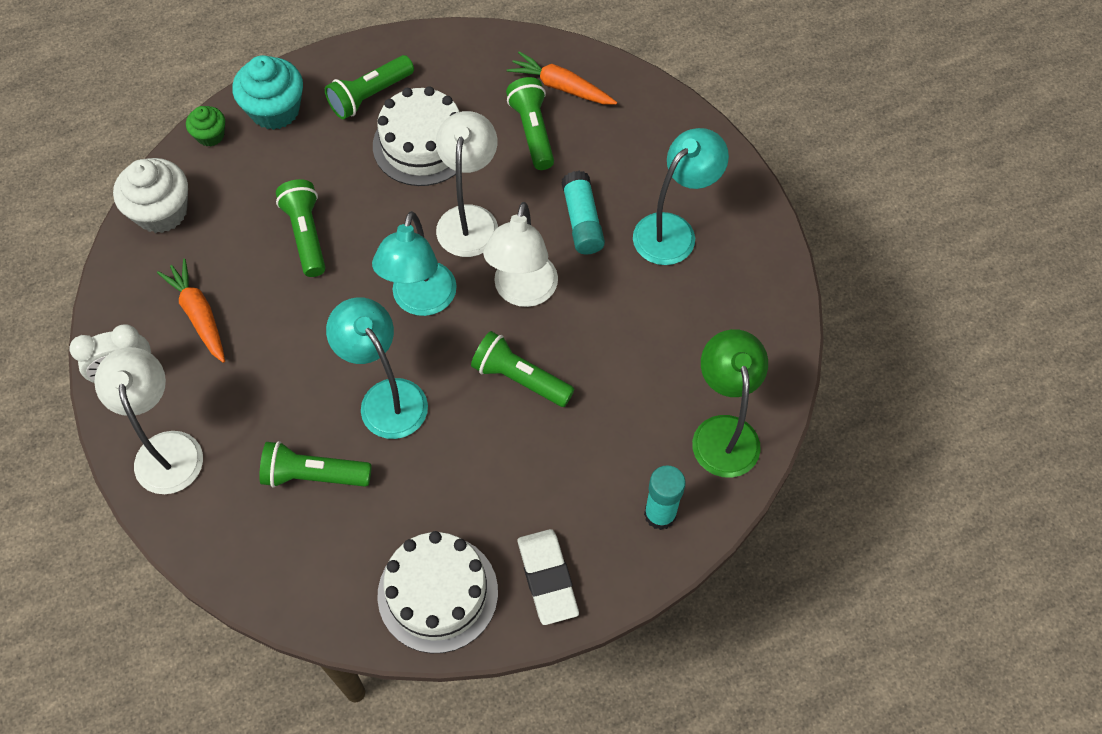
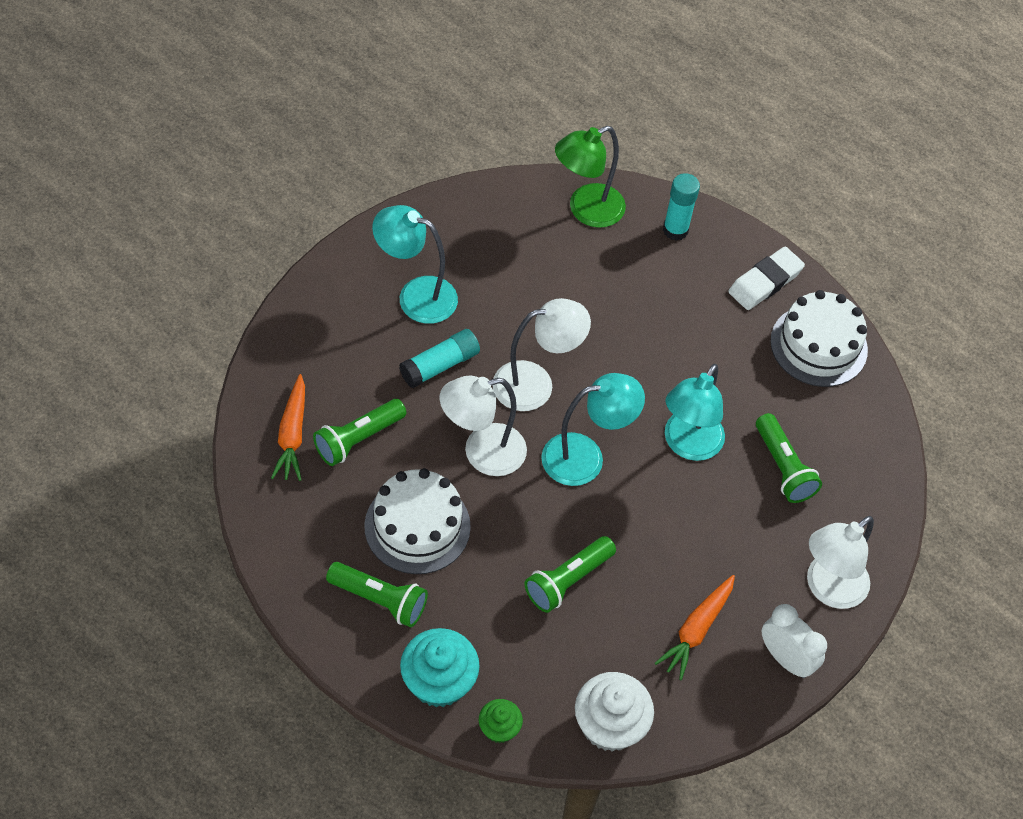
camera: 120 degrees left, 5 degrees down
(519, 378) = (617, 357): green flashlight -> none

